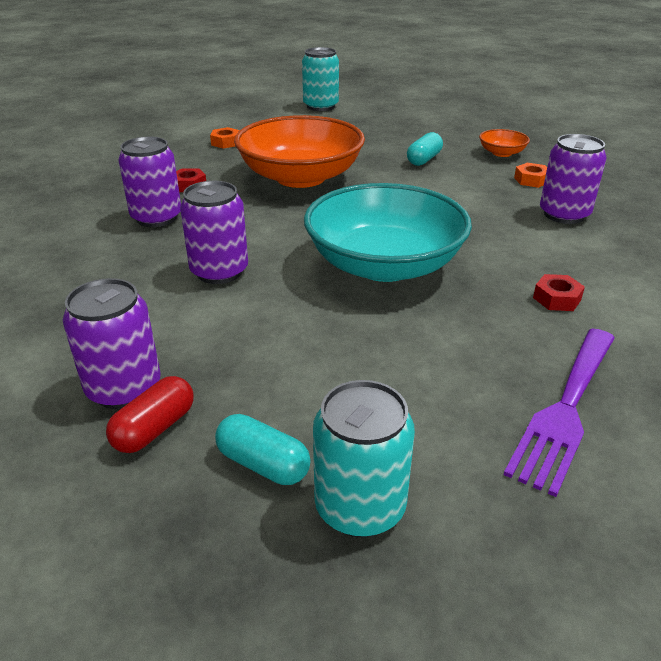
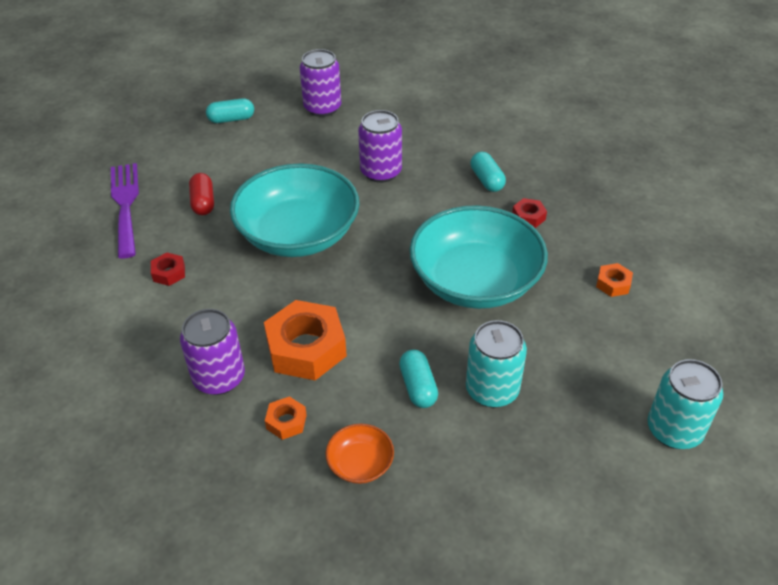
camera: 135 degrees right, 10 degrees up
(154, 428) = (287, 106): red capsule -> red capsule (203, 202)
(156, 218) = (486, 180): purple can -> turquoise capsule
(300, 177) = (475, 281): orange bowl -> turquoise bowl
(360, 507) = (182, 128): turquoise can -> turquoise can (492, 390)
(476, 200) = (306, 348): none -> orange nut

